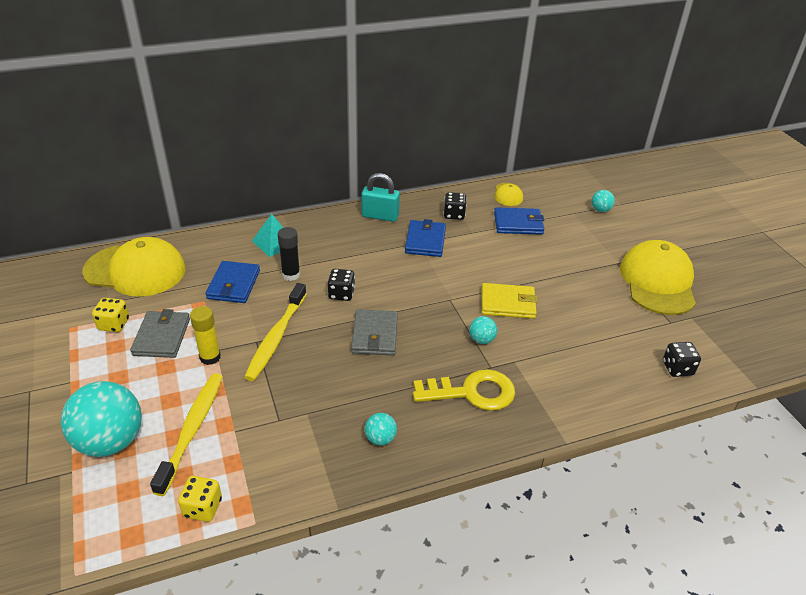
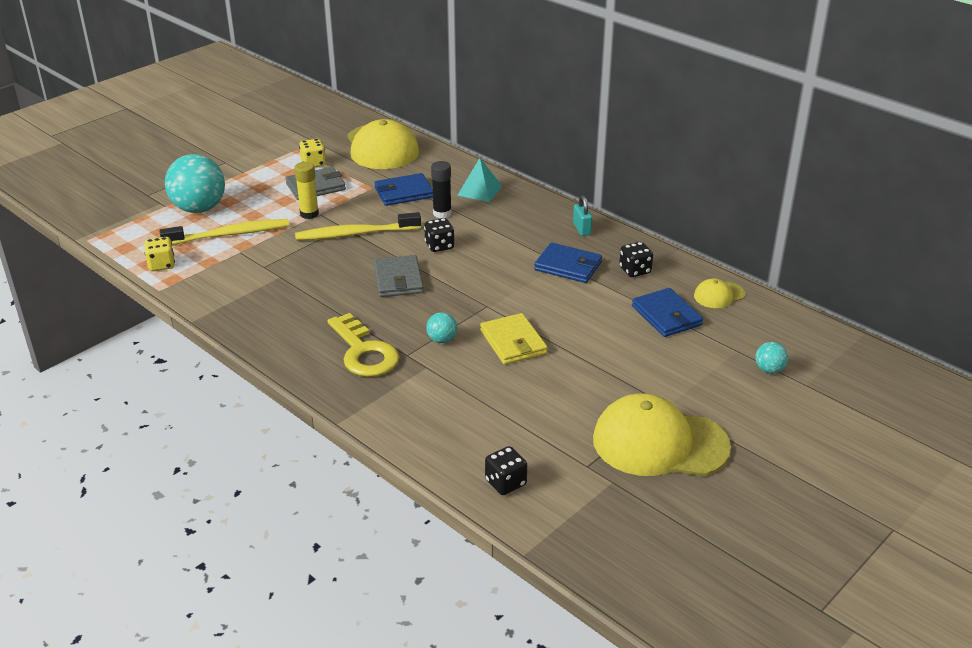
camera: 65 degrees right, 5 degrees down
(375, 335) = (398, 279): grey wallet -> grey wallet turned 75 degrees counterclockwise
(380, 216) = (582, 229): turquoise padlock -> turquoise padlock, size x0.65
(380, 439) = (274, 319): turquoise ball -> none
(425, 241) = (568, 266): blue wallet -> blue wallet turned 45 degrees clockwise
(657, 282) = (659, 443): yellow cap -> yellow cap turned 150 degrees counterclockwise

